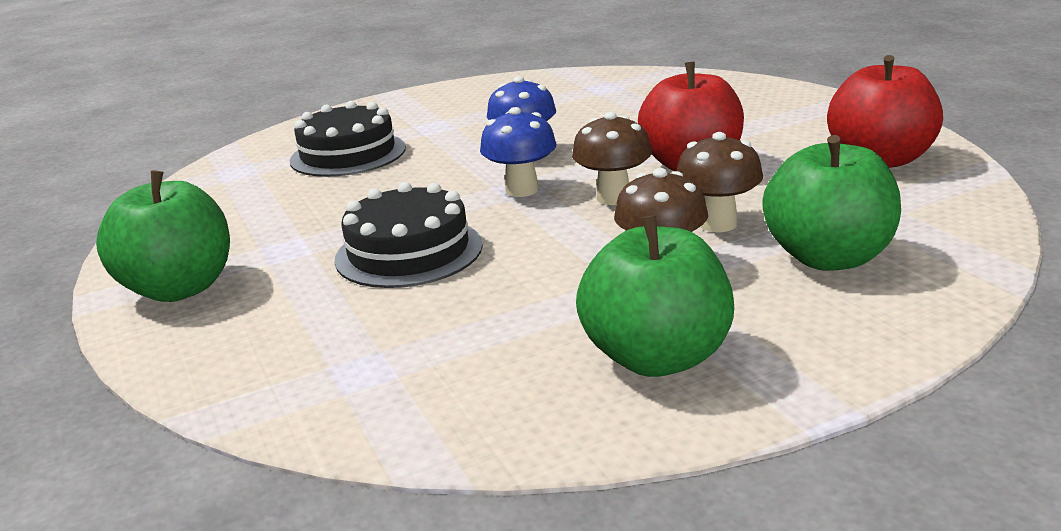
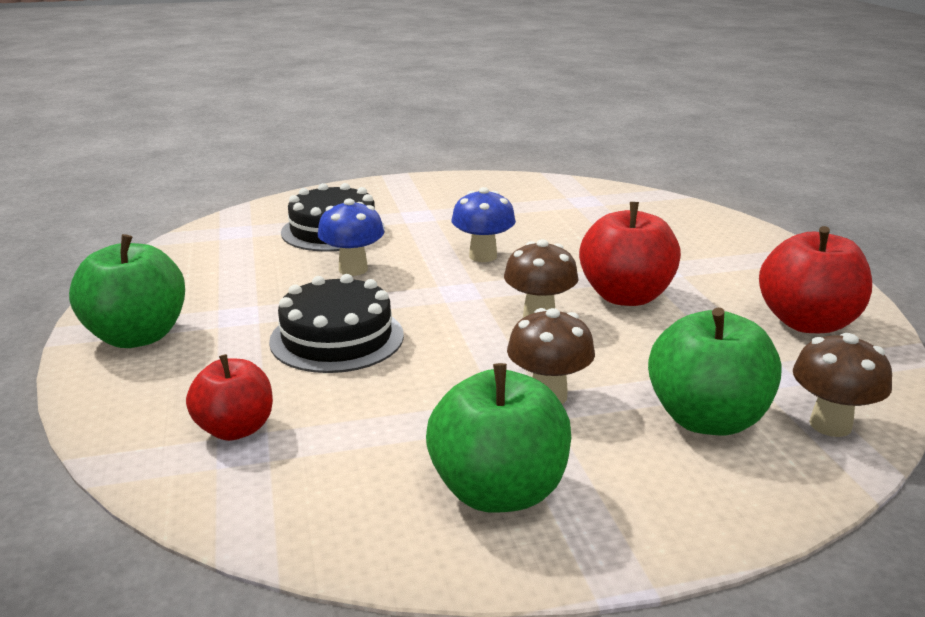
camera: 10 degrees right, 0 degrees up
(344, 354) = (235, 429): none -> red apple
(522, 190) = (462, 294): blue mushroom -> blue mushroom (353, 269)
(718, 224) = (620, 362): brown mushroom -> brown mushroom (830, 425)

